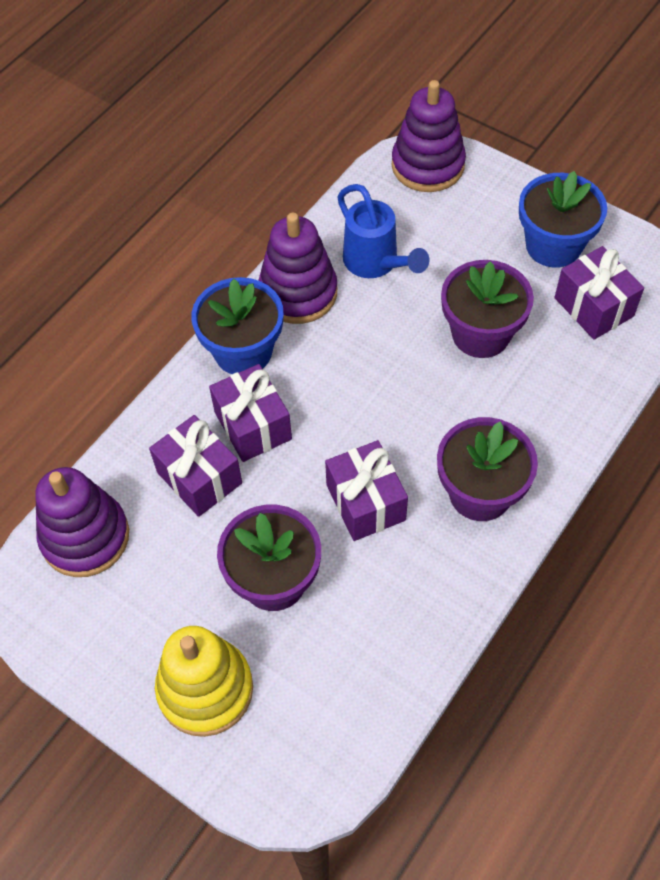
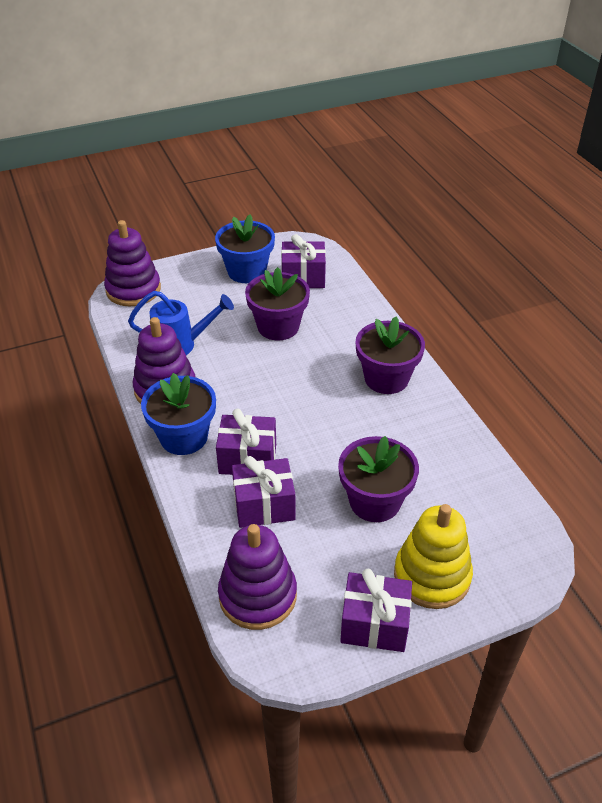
camera: 60 degrees left, 15 degrees down
(365, 502) = (352, 431): purple gift -> purple gift (374, 624)

